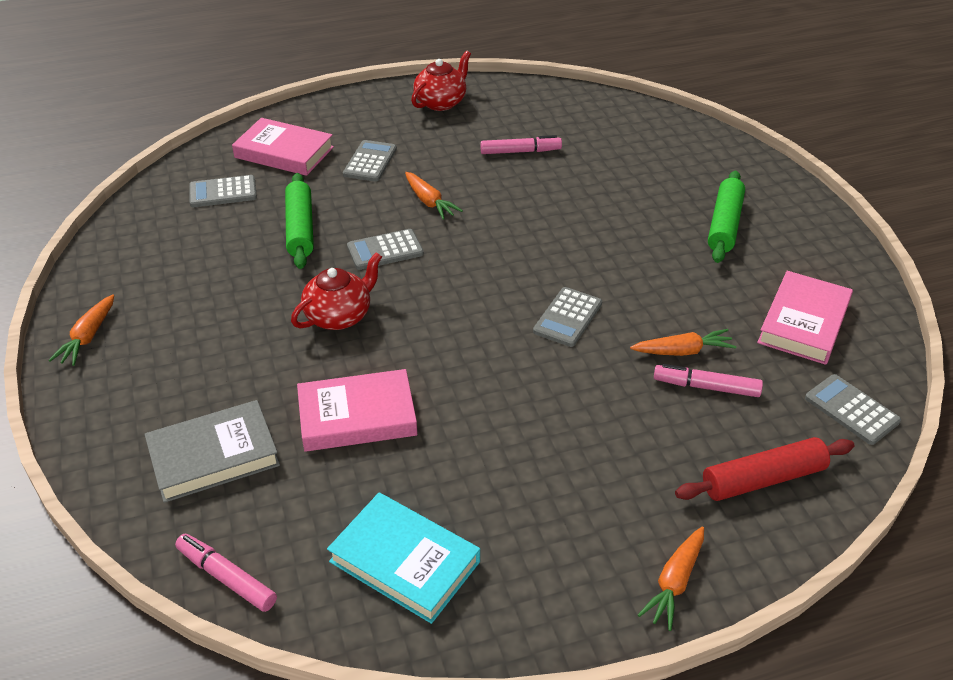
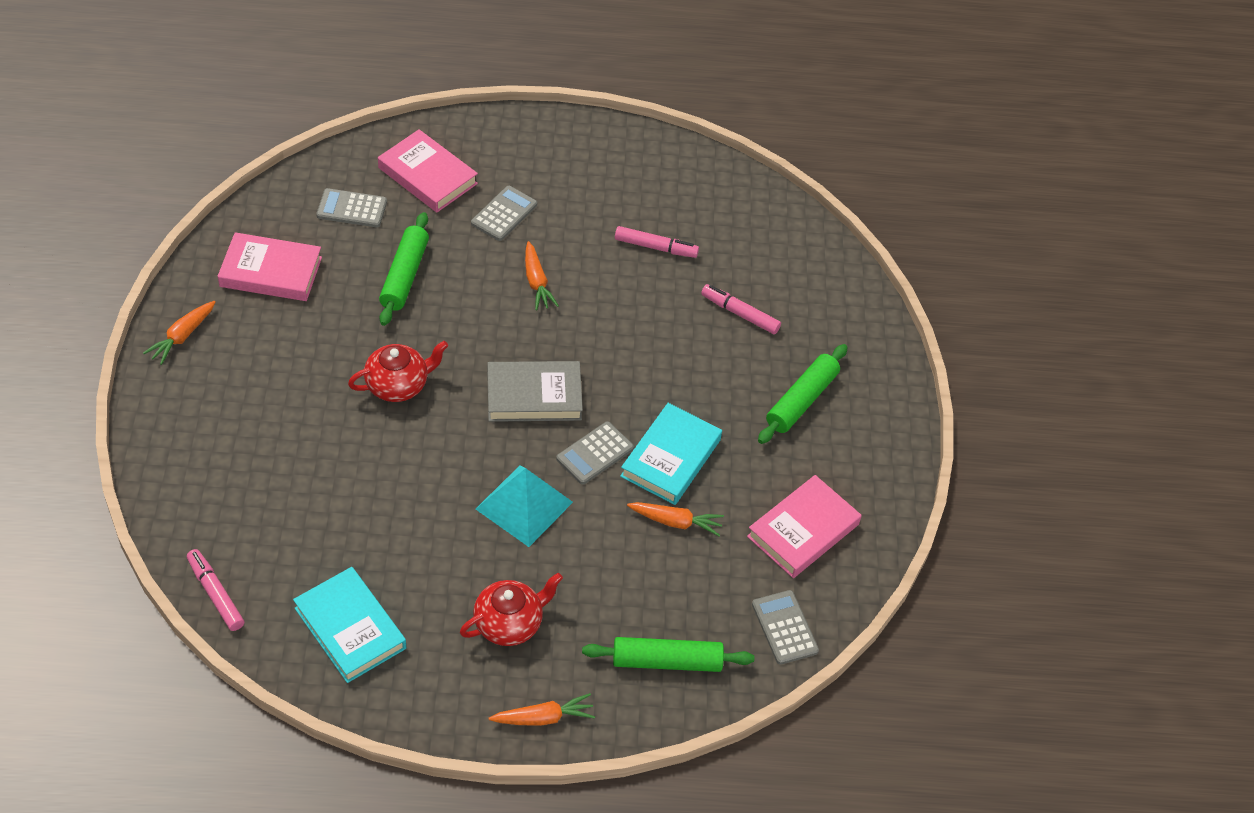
camera: 15 degrees right, 10 degrees up
(214, 456) = (243, 487): grey book -> grey book (534, 396)
(357, 416) = (370, 490): pink book -> pink book (271, 272)
(385, 250) = (469, 326): grey calculator -> none
(441, 102) = (610, 156): red teapot -> red teapot (509, 623)
(526, 382) = (524, 505): none -> turquoise pyramid
(641, 300) = (671, 458): none -> turquoise book
(674, 582) = (543, 718): orange carrot -> orange carrot turned 150 degrees counterclockwise
(706, 387) = (674, 563): pink marker -> pink marker (740, 314)
(763, 479) = (667, 661): red rolling pin -> green rolling pin

